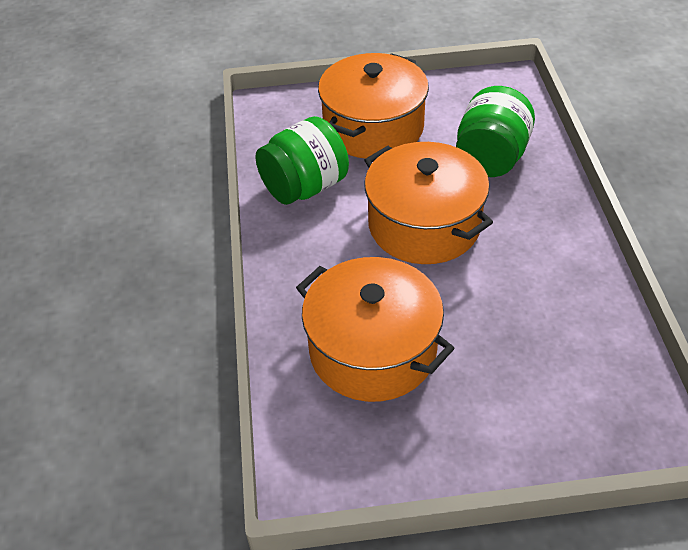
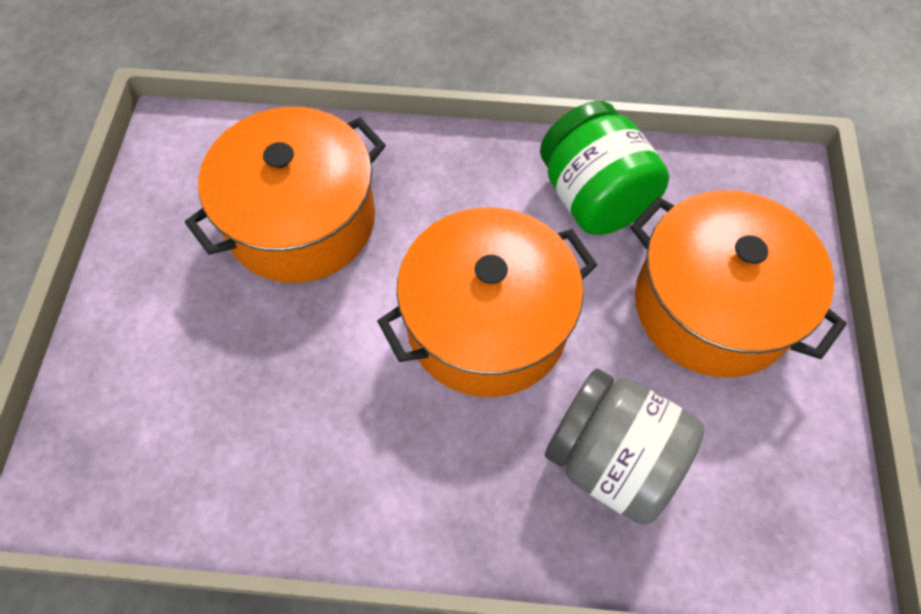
camera: 100 degrees right, 15 degrees up
(491, 158) = (612, 459): green jar -> grey jar

